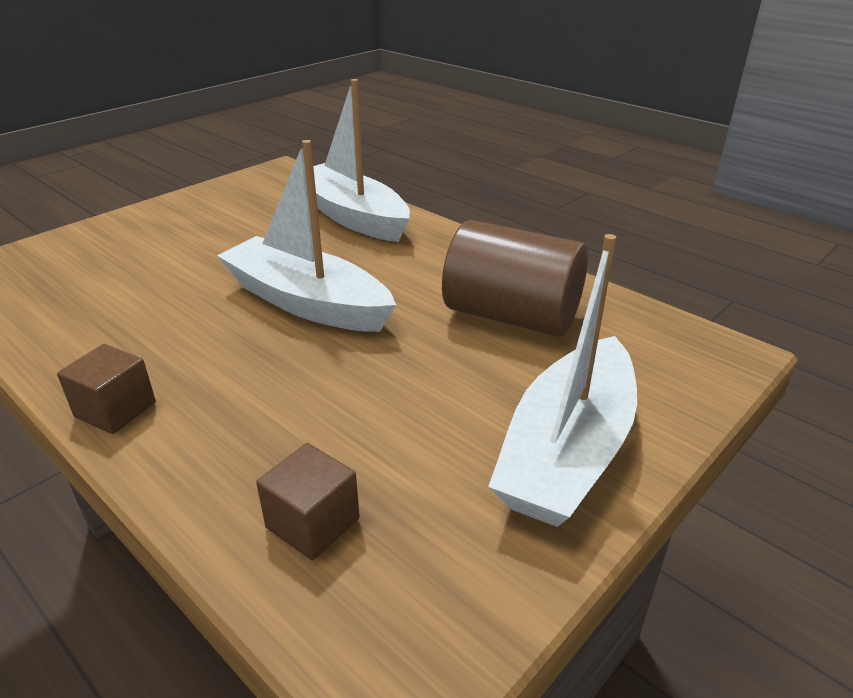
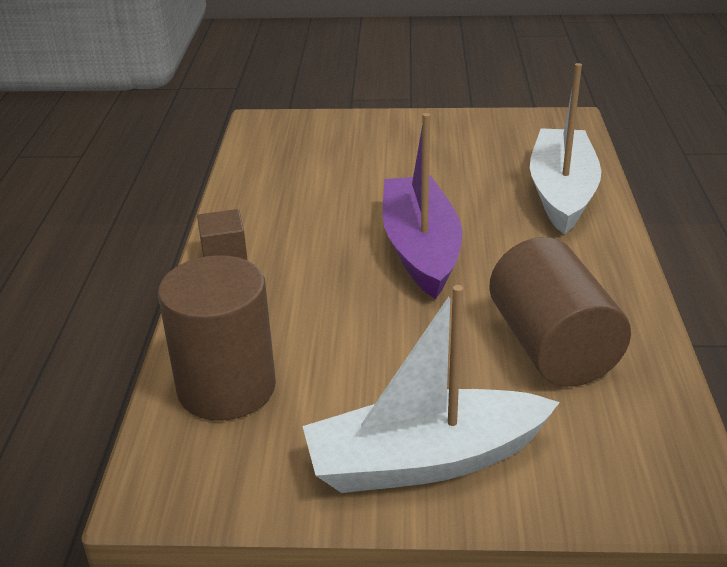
camera: 50 degrees right, 0 degrees up
(307, 302) = (420, 248): white boat -> purple boat
(313, 523) = (226, 387): brown cube -> brown cylinder

